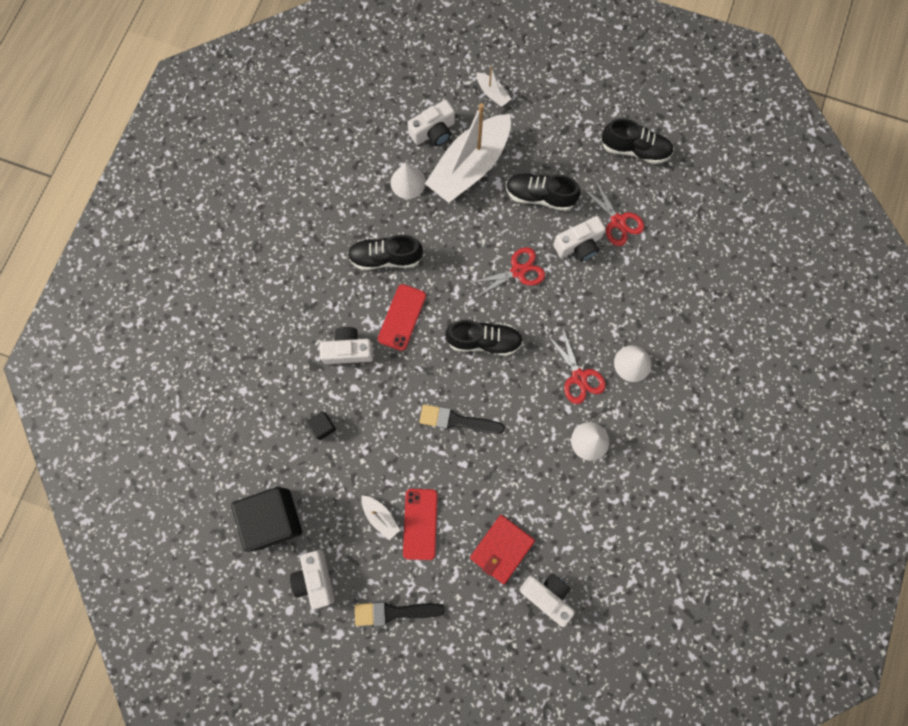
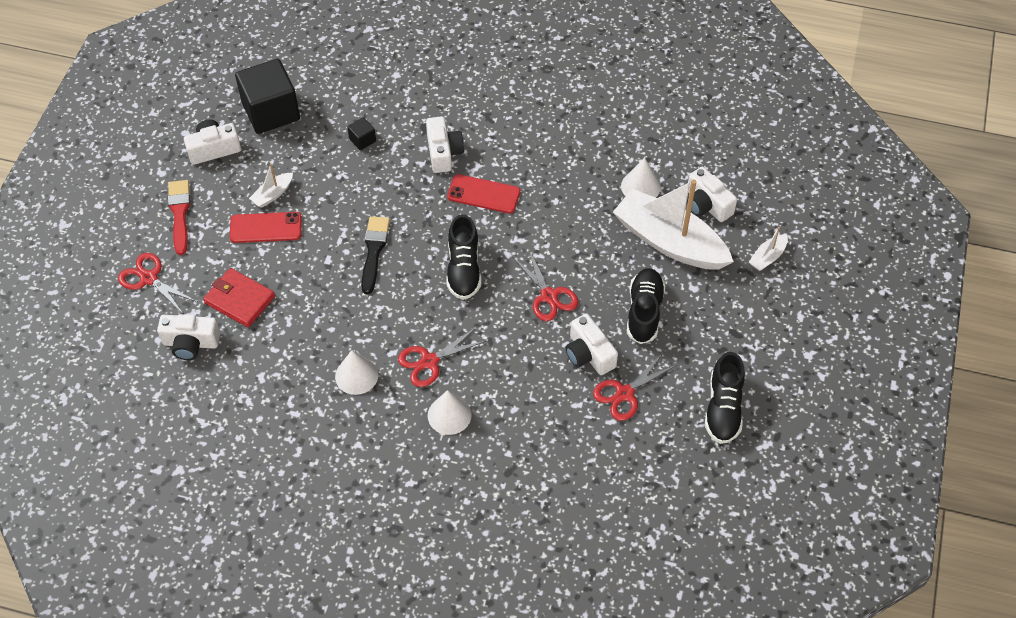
camera: 85 degrees right, 20 degrees down
(385, 258) = (549, 174): black shoe -> none
(394, 612) = (180, 213): black brush -> red brush
(470, 641) = (149, 278): none -> red scissors
(547, 595) = (191, 343): white camera -> white camera turned 60 degrees clockwise

